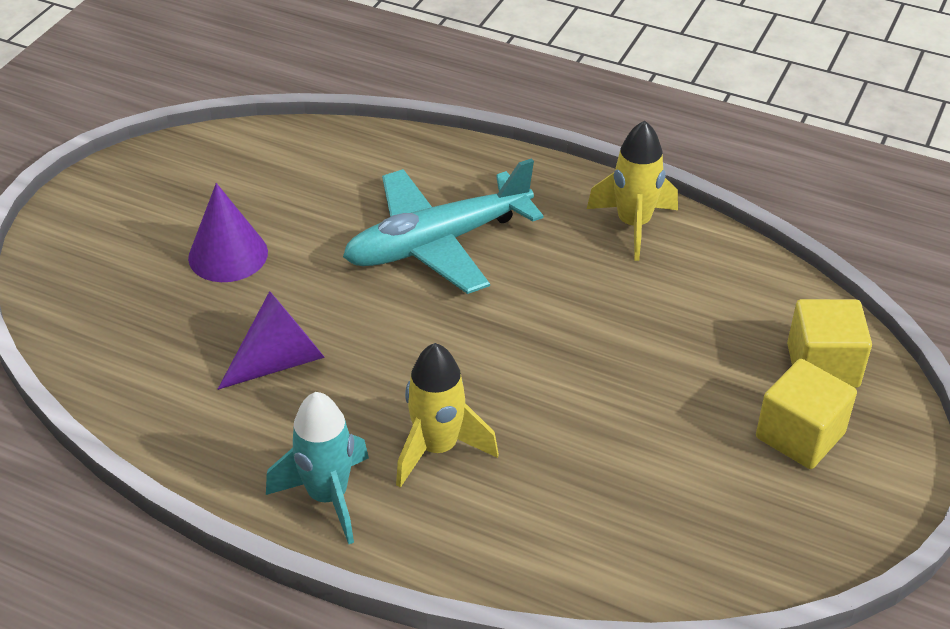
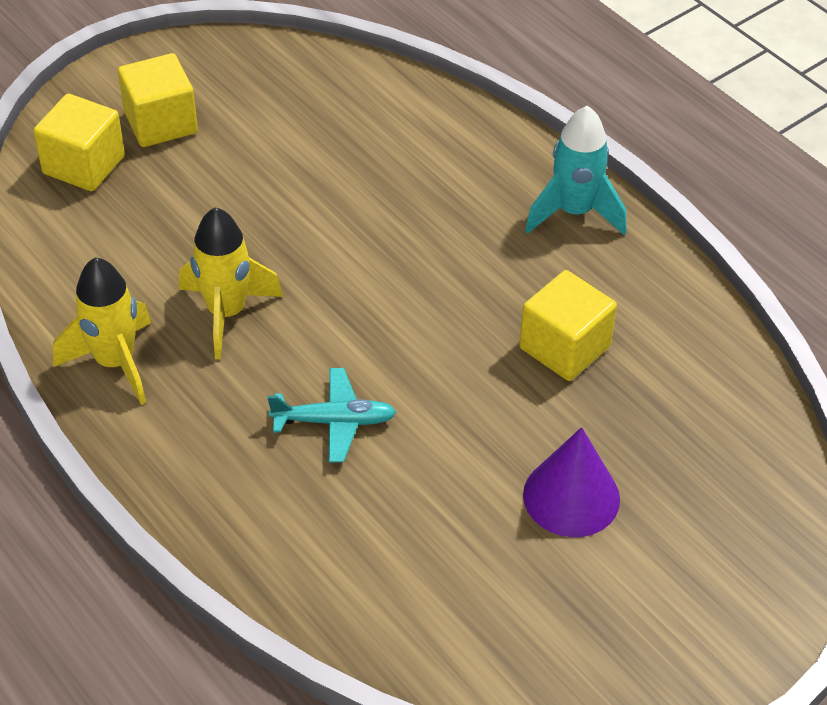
camera: 155 degrees left, 5 degrees up
(280, 361) = (564, 347): purple cone -> yellow cube
(437, 243) = (334, 421): turquoise plane -> turquoise plane, size x0.51
(438, 448) = (461, 217): yellow rocket -> yellow rocket (226, 313)

